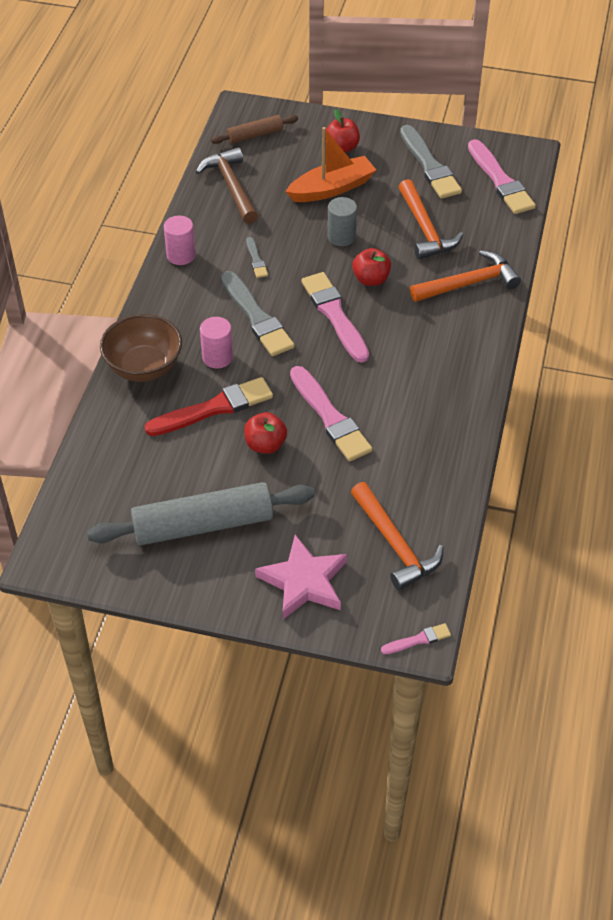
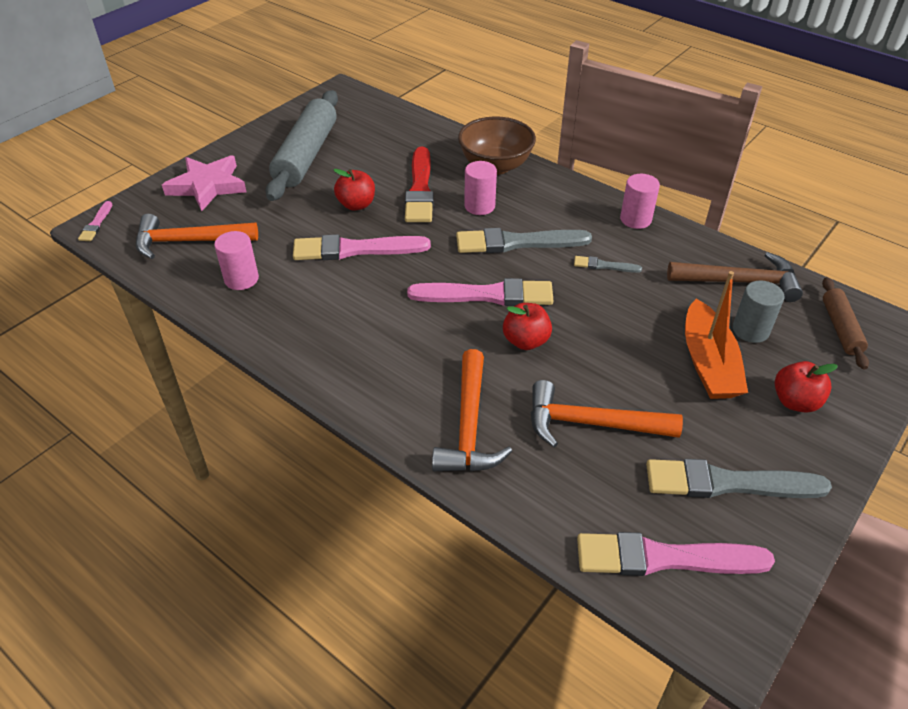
camera: 115 degrees right, 5 degrees down
(341, 237) = (612, 341): grey cylinder -> grey cylinder (750, 330)
(417, 476) = (241, 279): none -> pink cylinder

